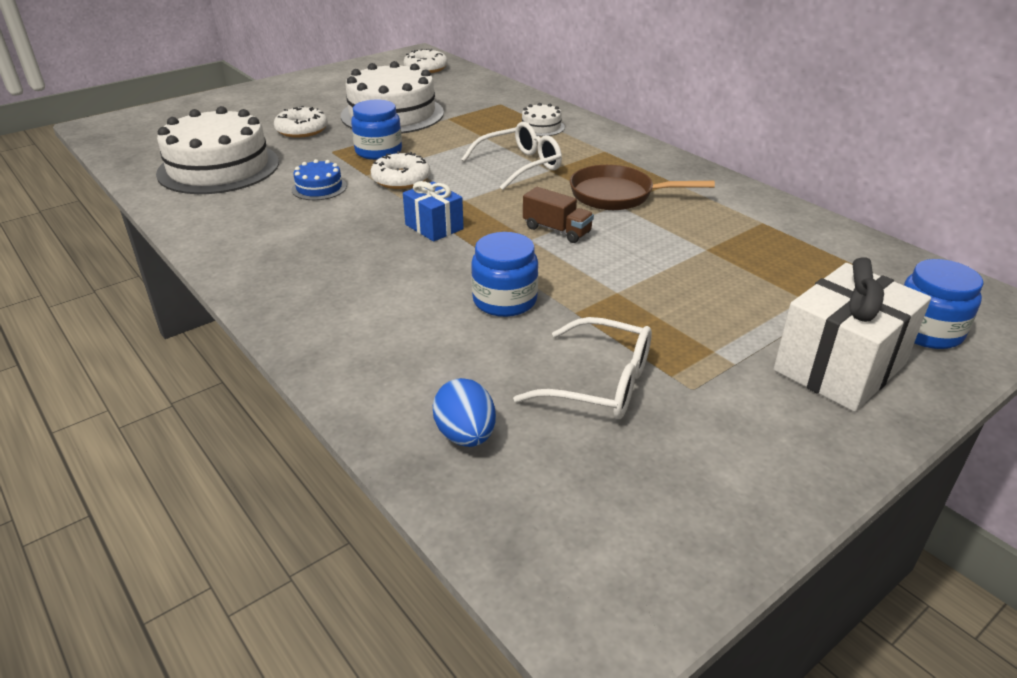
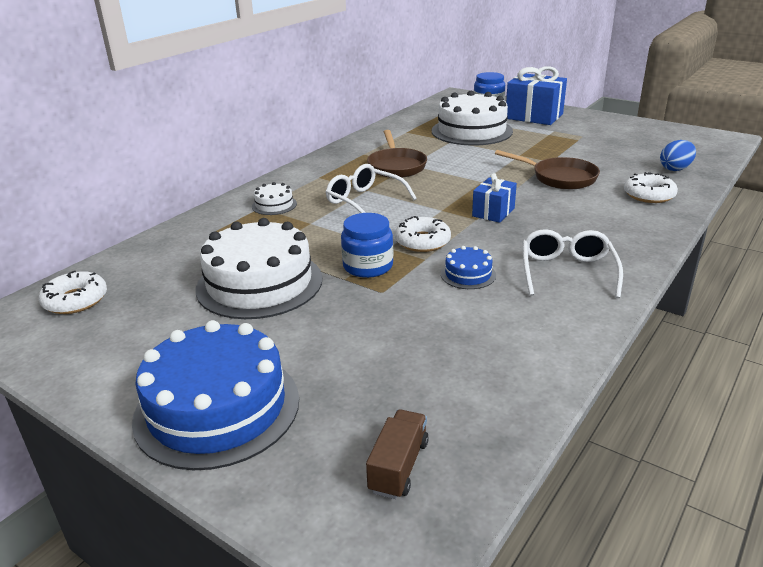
camera: 105 degrees left, 5 degrees down
(218, 168) = (467, 351): white cake -> white cake (471, 131)
(261, 98) = (217, 408): none -> blue cake
(302, 130) = (329, 330): white donut -> white donut (649, 195)
(504, 300) = (559, 178): blue jar -> brown pan
(557, 230) = (462, 176): brown truck -> brown truck (398, 466)
(600, 383) = (602, 150): white glasses -> white glasses (567, 272)
(839, 367) = (534, 116): white gift -> blue gift

